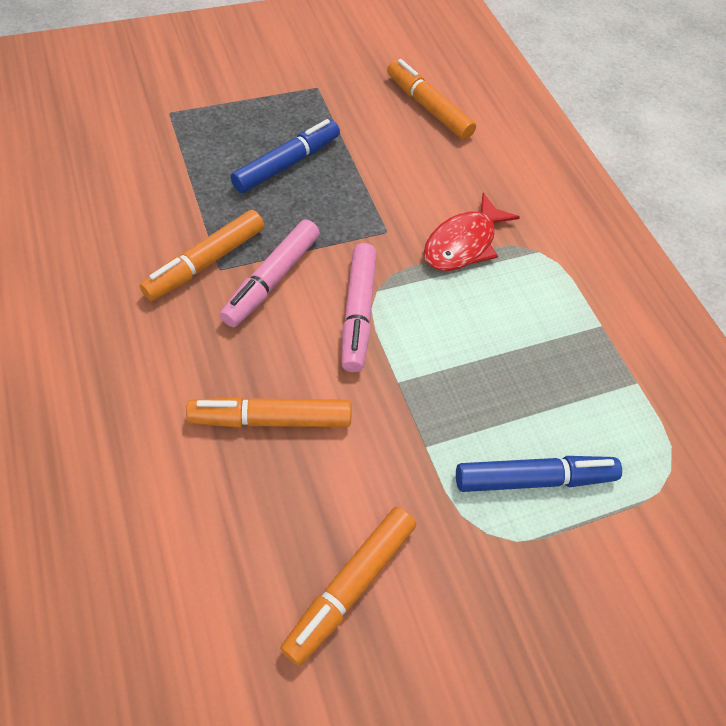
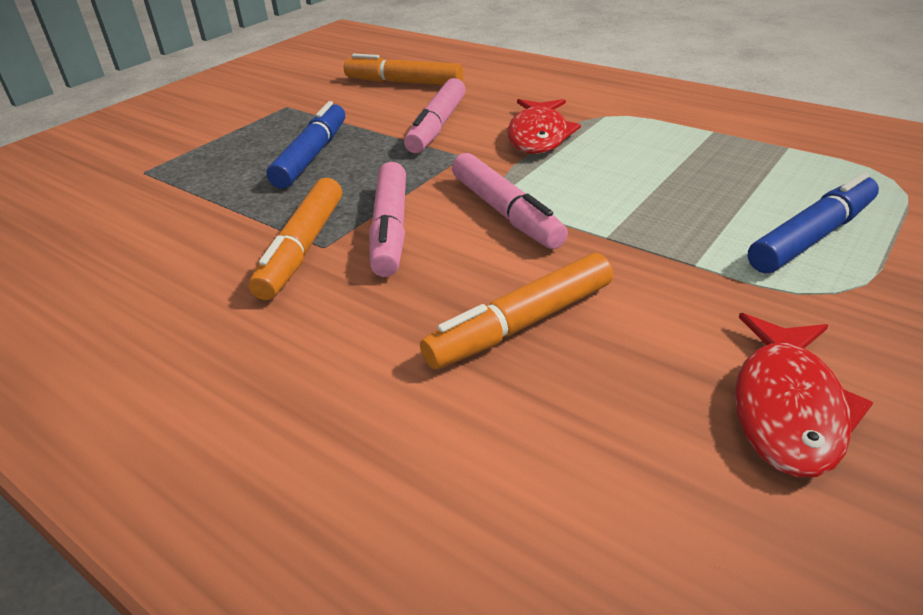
camera: 25 degrees left, 20 degrees down
(350, 586) = (788, 408): orange marker -> red fish
(401, 183) = (437, 126): none -> pink marker

